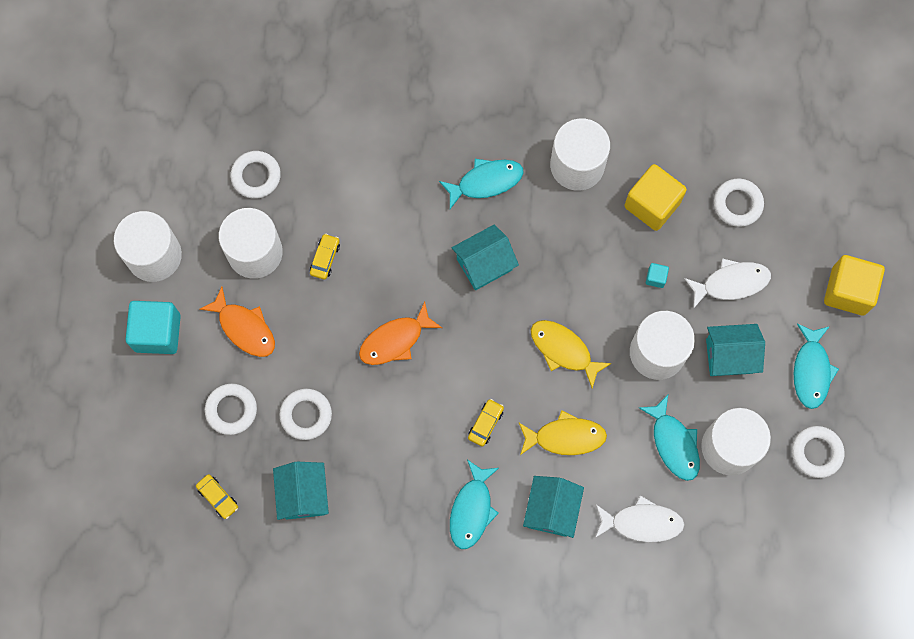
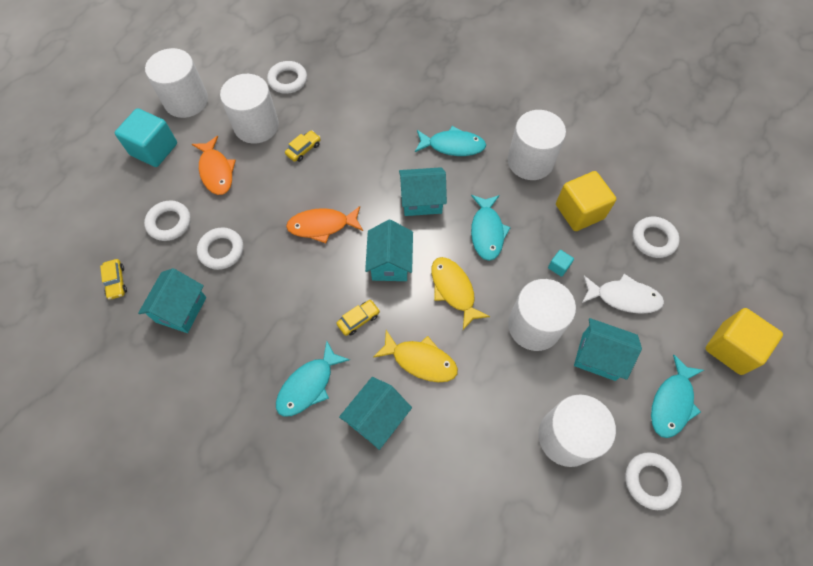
camera: 25 degrees right, 10 degrees down
(486, 350) = (390, 263): none -> turquoise house
(642, 523) = (453, 469): white fish -> none
(673, 443) = (515, 410): turquoise fish -> turquoise fish (487, 232)

